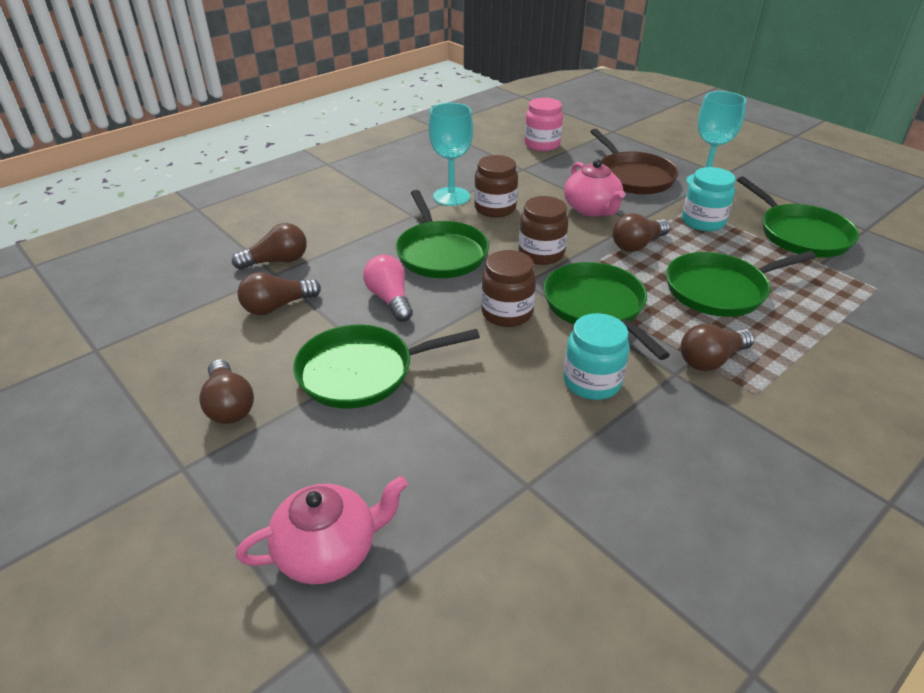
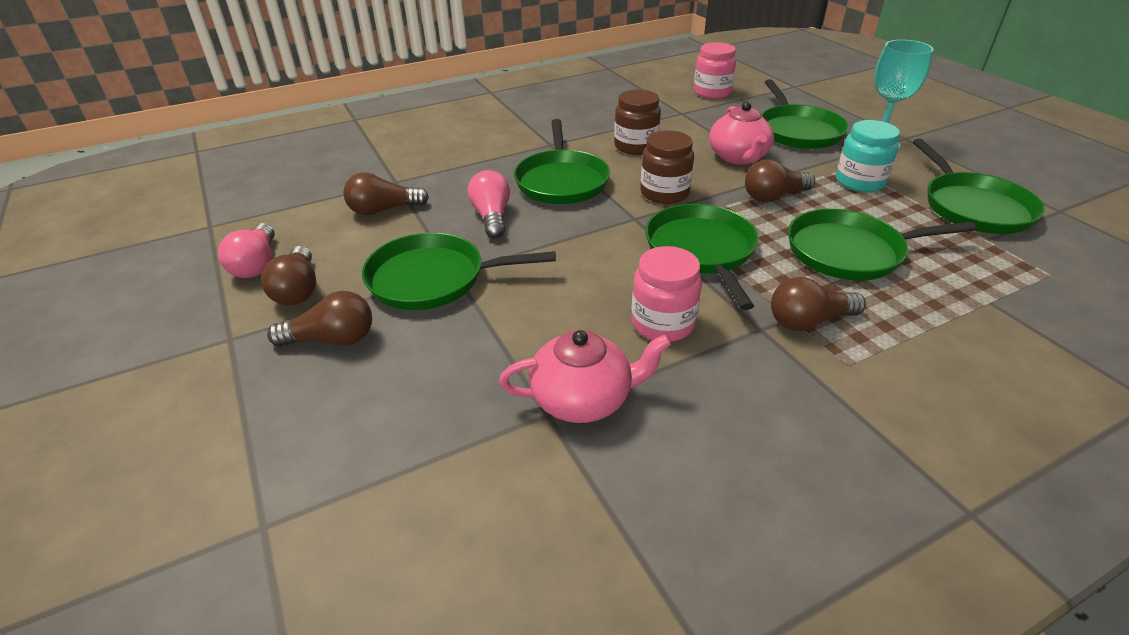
camera: 15 degrees right, 0 degrees up
(170, 384) = (256, 264): none -> pink light bulb
(277, 261) = (403, 171): brown light bulb -> brown light bulb (332, 339)
(329, 550) = (321, 438): pink teapot -> pink teapot (583, 399)
(451, 196) = (596, 131): turquoise goblet -> none
(507, 313) = (602, 244): brown jar -> none
(592, 382) = (662, 323): turquoise jar -> pink jar
(633, 177) = (798, 131): brown pan -> green pan

